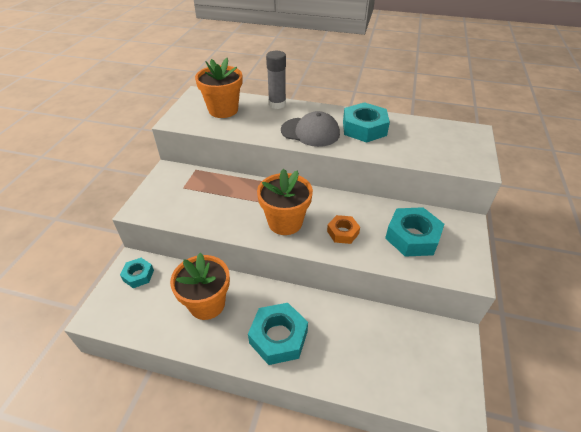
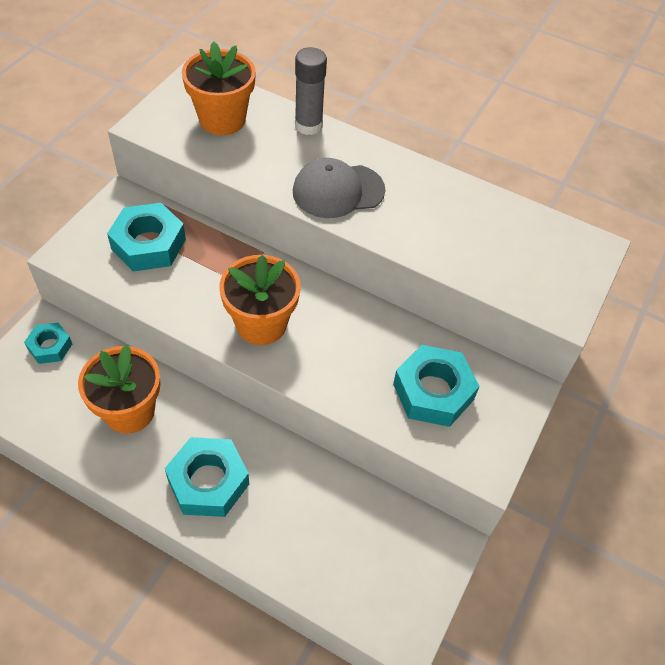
camera: 10 degrees right, 10 degrees up
(310, 132) = (338, 191): grey cap -> grey cap turned 135 degrees clockwise
(342, 232) = (336, 360): orange nut -> none
(364, 128) = (423, 202): turquoise nut -> turquoise nut (148, 244)

